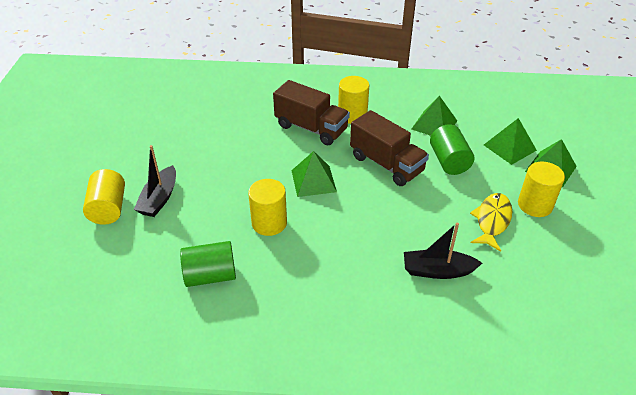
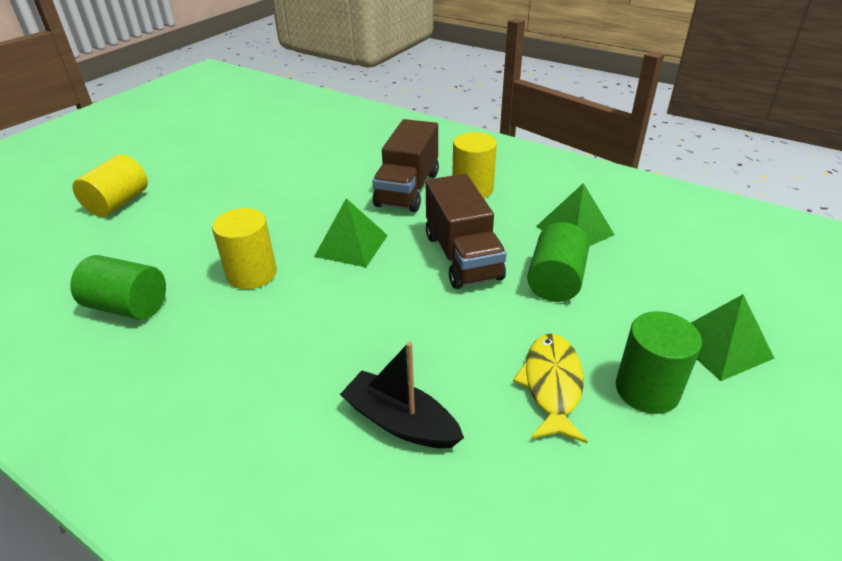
camera: 30 degrees right, 5 degrees down
(159, 199) = (173, 209): black boat -> none
(311, 128) = (408, 189): brown truck -> brown truck turned 45 degrees clockwise
(492, 221) = (552, 385): yellow fish -> yellow fish turned 45 degrees counterclockwise
(509, 147) = (670, 293): green pyramid -> none
(535, 205) = (647, 389): yellow cylinder -> green cylinder

